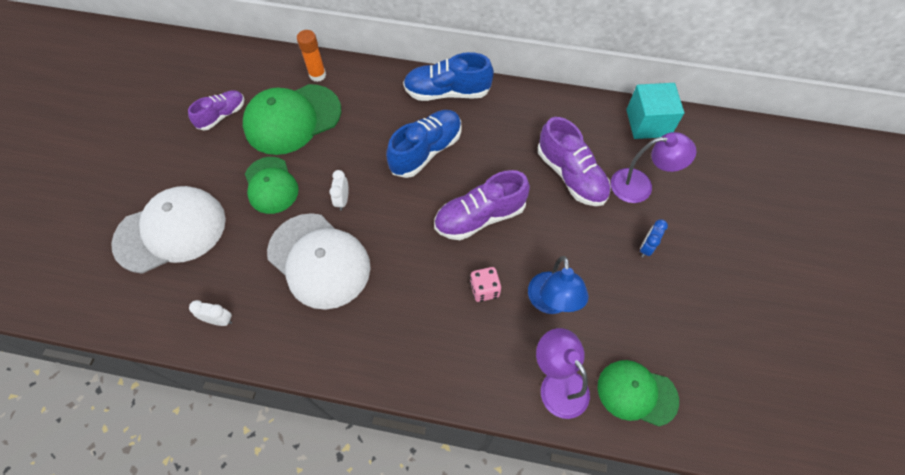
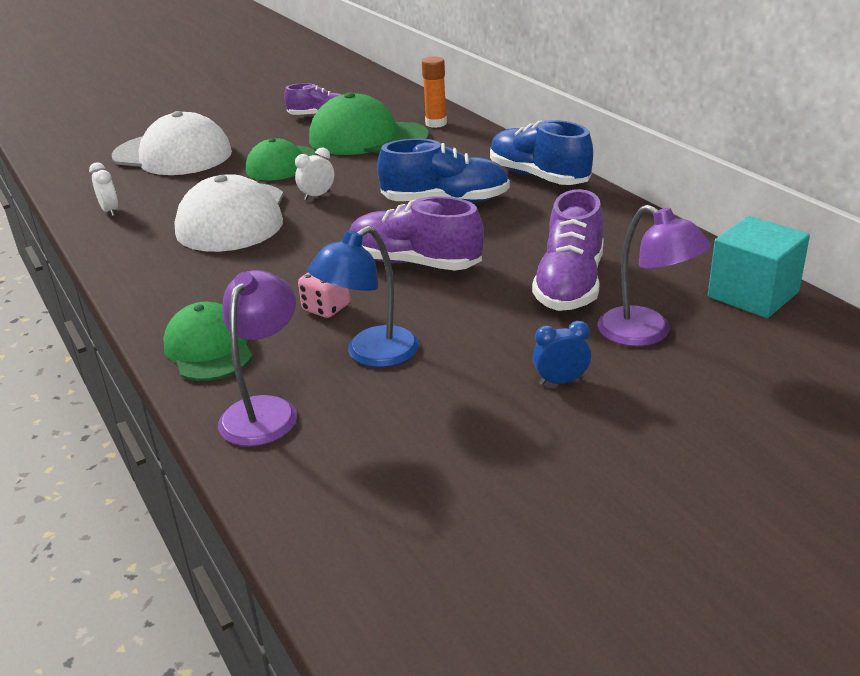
camera: 50 degrees right, 30 degrees down
(636, 393) = (327, 476): green cap -> green cap (209, 348)

